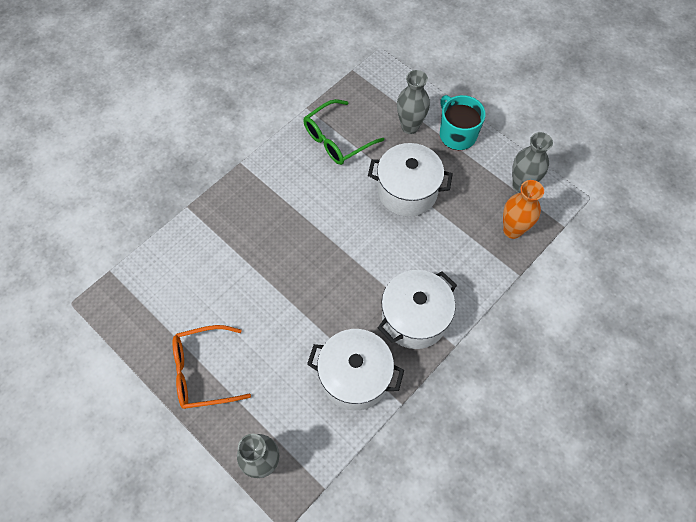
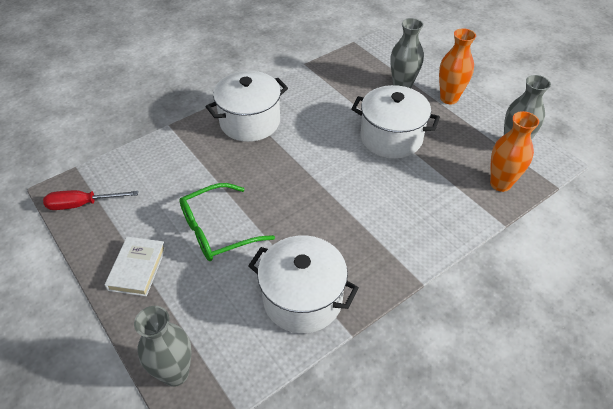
camera: 10 degrees right, 15 degrees down
(131, 312) = (82, 204): none -> red screwdriver
(203, 371) = (137, 268): orange glasses -> white book
(337, 140) = (327, 90): green glasses -> green glasses (217, 230)
(414, 318) = (380, 250): white pot -> white pot (250, 122)
(457, 134) = (449, 98): turquoise mug -> orange vase

